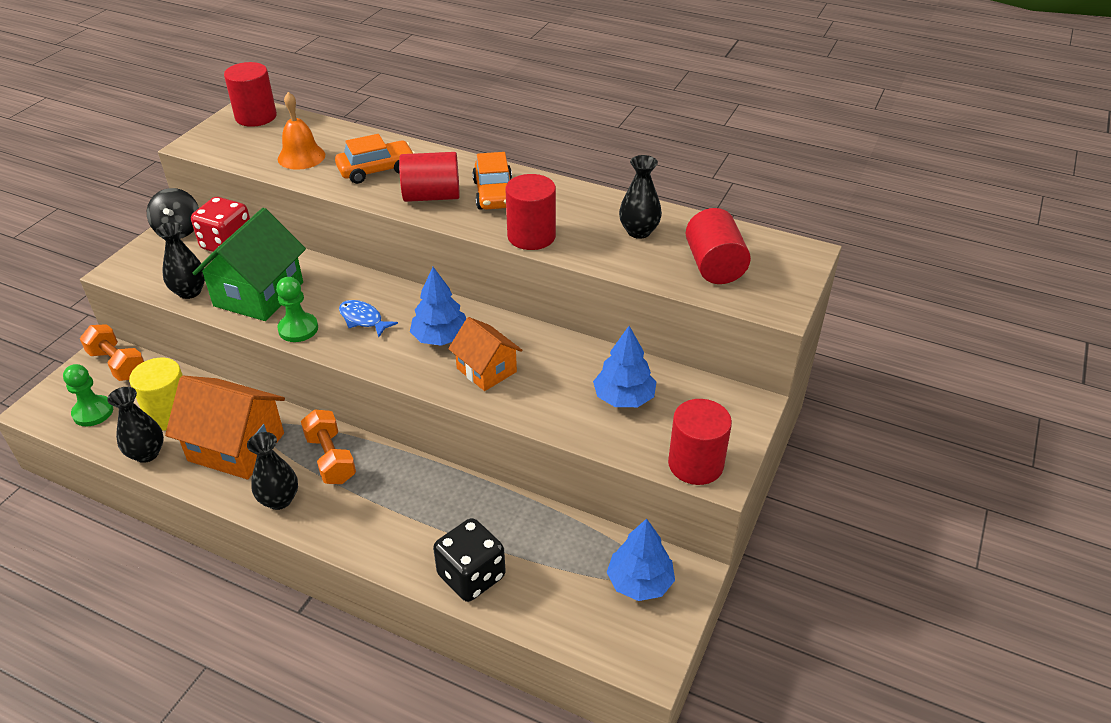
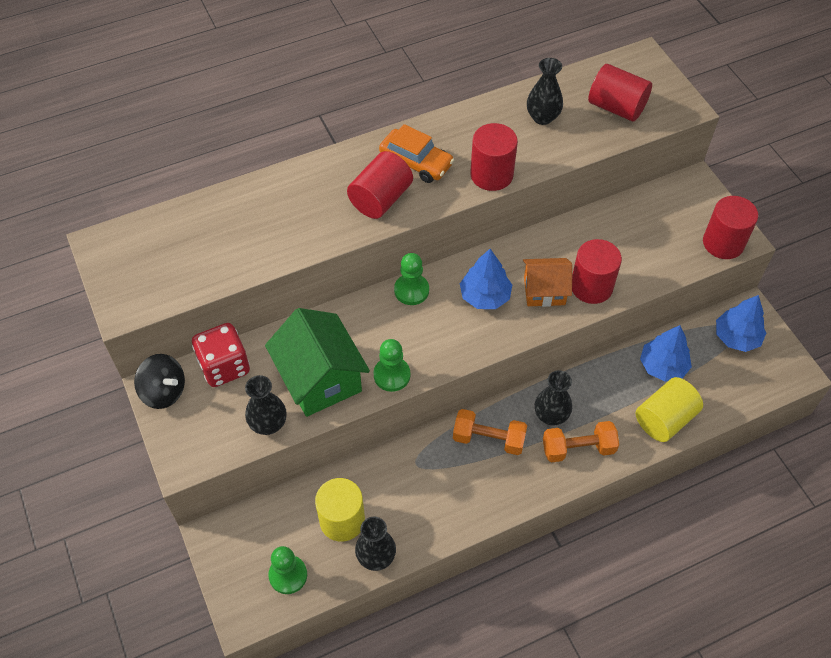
camera: 50 degrees left, 15 degrees up
(117, 364) = (239, 531): orange dumbbell -> orange dumbbell (578, 448)
(236, 447) = (422, 493): orange house -> none
(256, 117) = (123, 244): red cylinder -> red cylinder (591, 286)
(279, 500) = (504, 492): black vase -> black vase (551, 415)
(301, 157) = (230, 247): orange bell -> none
(363, 319) = (419, 329): blue fish -> none
(376, 170) = (306, 211): orange car -> none
(401, 295) = (411, 290): none -> green pawn
(471, 576) = (664, 419): black dice -> yellow cylinder
(624, 398) = (636, 237): blue tree -> blue tree (663, 366)

